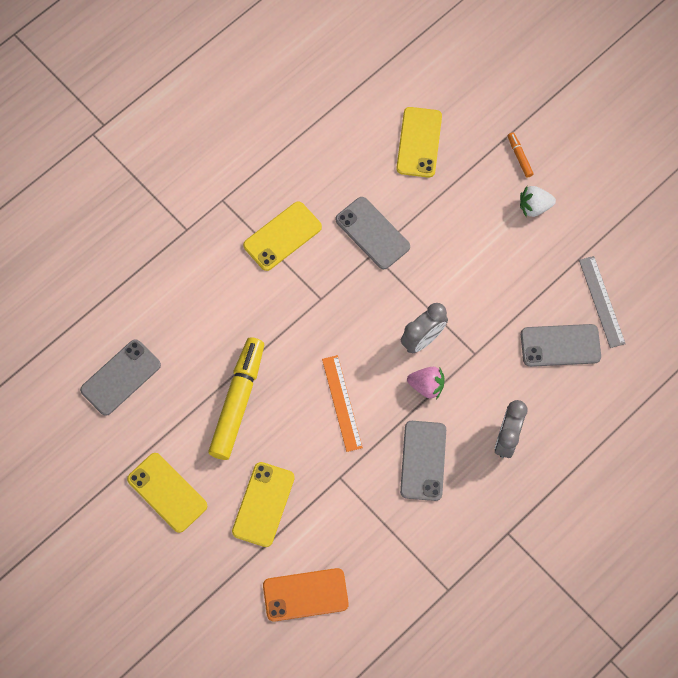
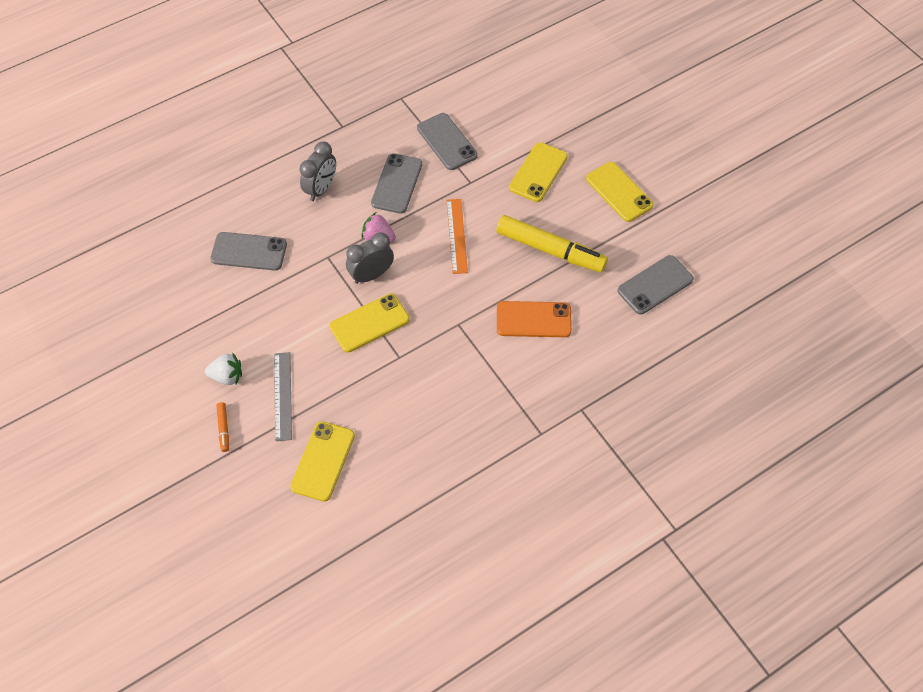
camera: 170 degrees left, 10 degrees down
(237, 402) = (550, 250): yellow marker -> yellow marker turned 90 degrees counterclockwise
(282, 236) = (485, 387): yellow phone -> yellow phone (369, 323)
(305, 594) = (514, 110): orange phone -> orange phone (533, 320)
(372, 233) = (394, 376): grey phone -> grey phone (447, 142)
(602, 301) = (197, 282): grey ruler -> grey ruler (282, 396)

